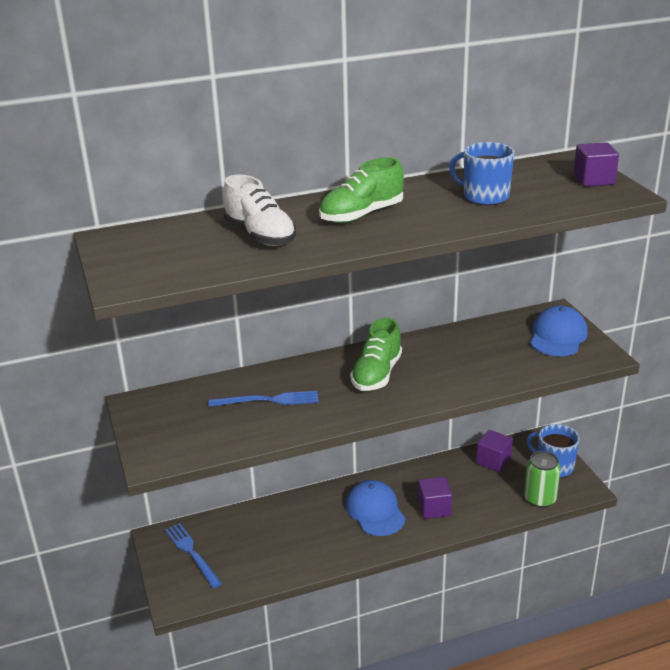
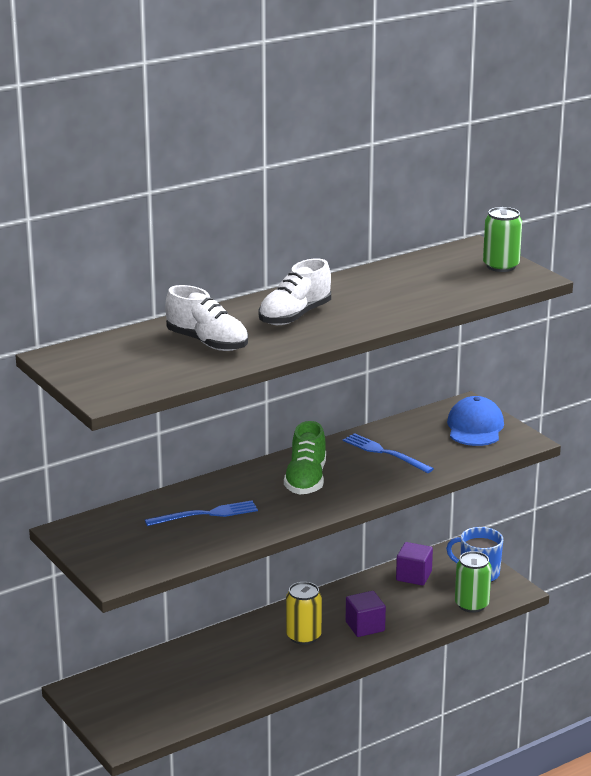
camera: 15 degrees left, 5 degrees down
(192, 553) = (121, 698): blue fork -> blue fork (385, 453)
(361, 215) = (295, 316): green shoe -> white shoe
(375, 511) = (303, 636): blue cap -> yellow can
(484, 196) = (404, 290): blue mug -> none
(593, 180) = (501, 266): purple cube -> green can

